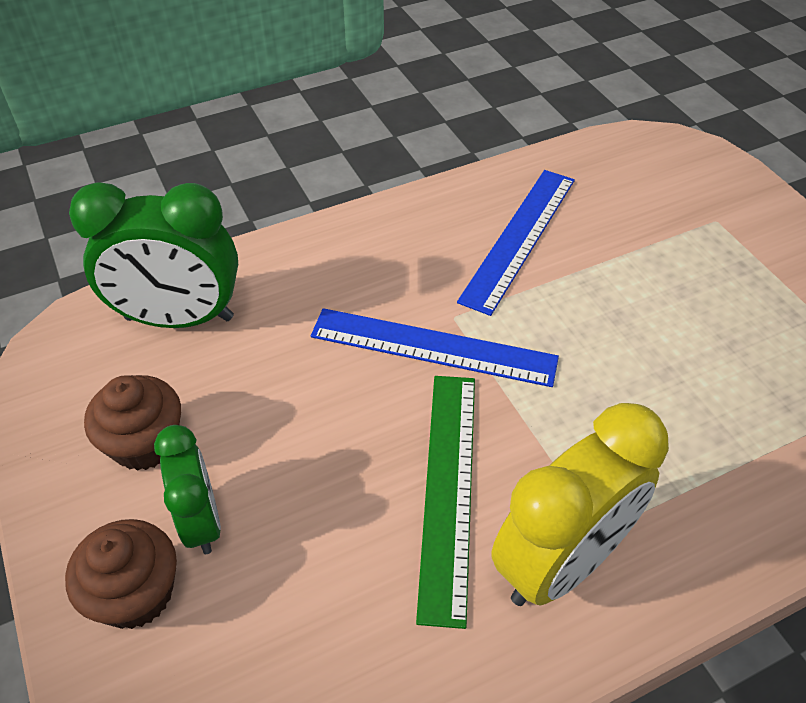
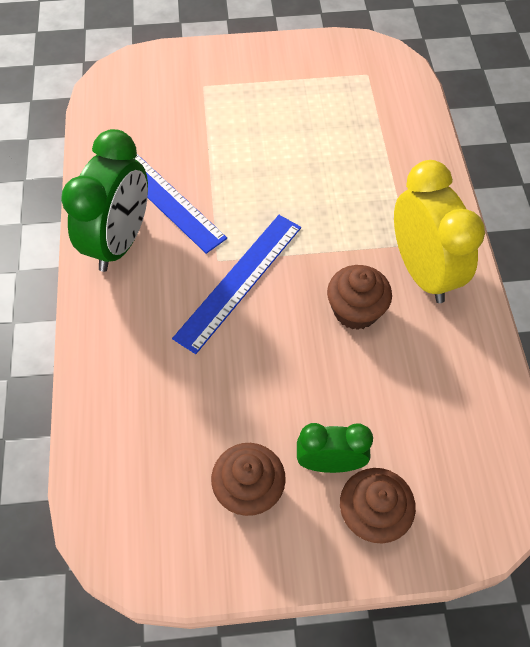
camera: 70 degrees left, 10 degrees up
(179, 318) = (132, 443): green clock -> green clock (120, 242)
(448, 489) = (355, 310): green ruler -> brown cupcake

